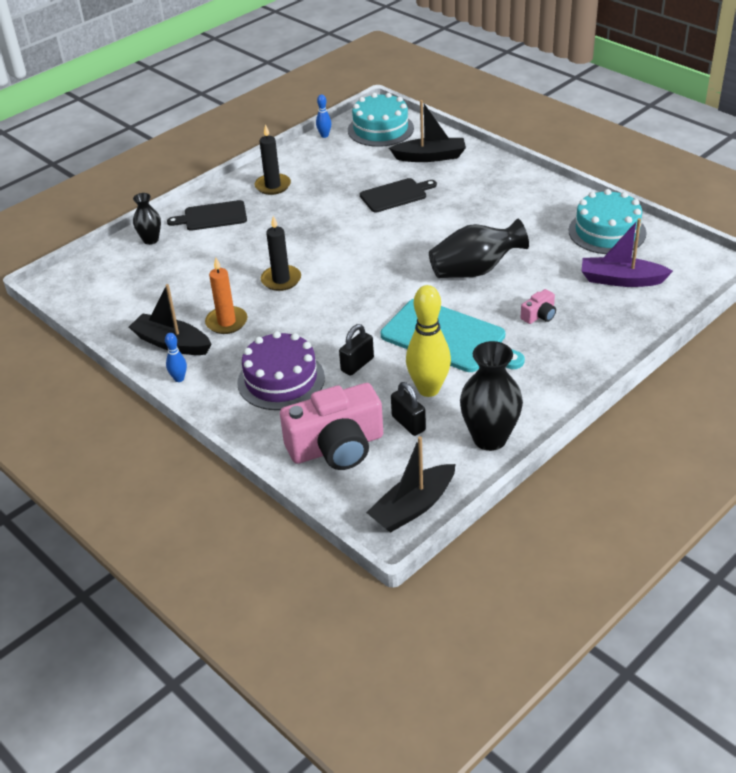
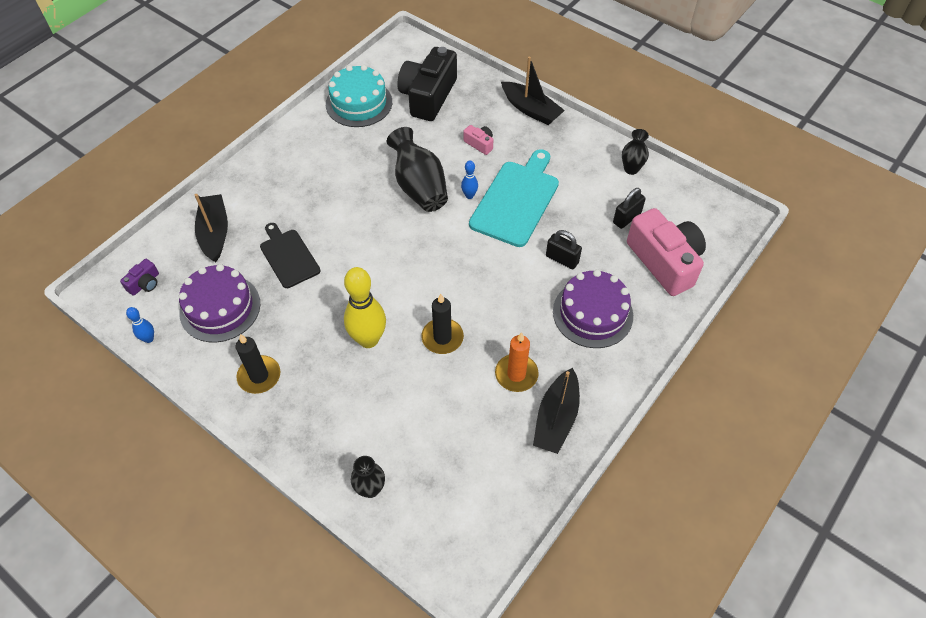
camera: 100 degrees left, 15 degrees up
(179, 378) = (607, 399): blue bowling pin -> blue bowling pin (469, 195)
(212, 216) = (321, 429): black cutting board -> none
(346, 164) = (220, 308): none -> purple cake
(380, 129) = (145, 283): turquoise cake -> purple camera
(413, 507) = (713, 208): black boat -> black boat (531, 109)
(428, 389) = (584, 208): yellow bowling pin -> yellow bowling pin (368, 339)
(489, 438) = (631, 169): black vase -> black vase, size x0.56
(621, 280) = (428, 96): purple boat -> black camera

